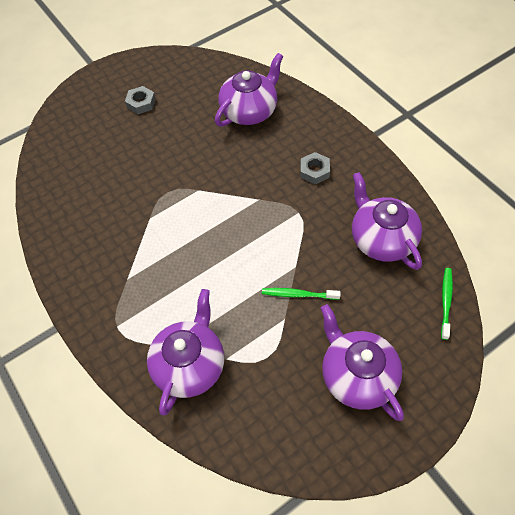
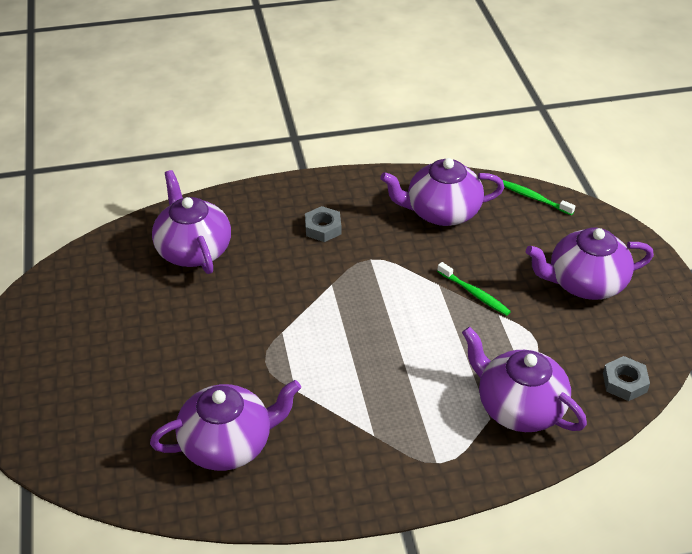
camera: 70 degrees left, 15 degrees down
(90, 202) = (228, 444): none -> purple teapot
(141, 103) = (92, 347): grey nut -> grey nut (624, 382)
(298, 294) = (474, 293): green toothbrush -> green toothbrush turned 75 degrees counterclockwise

